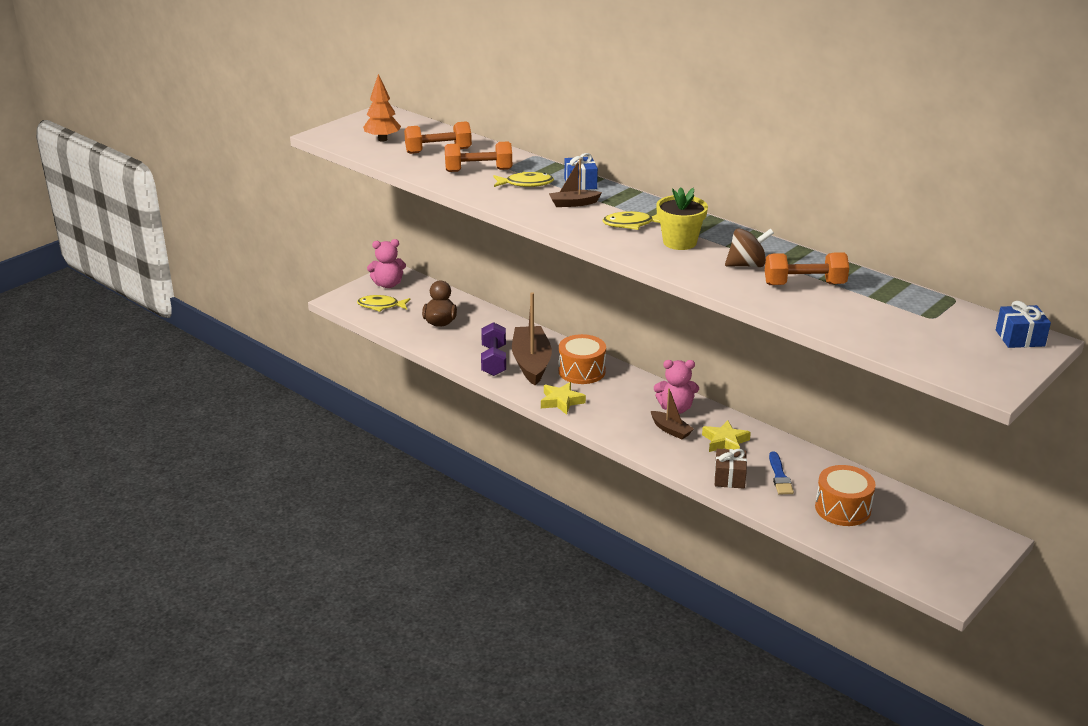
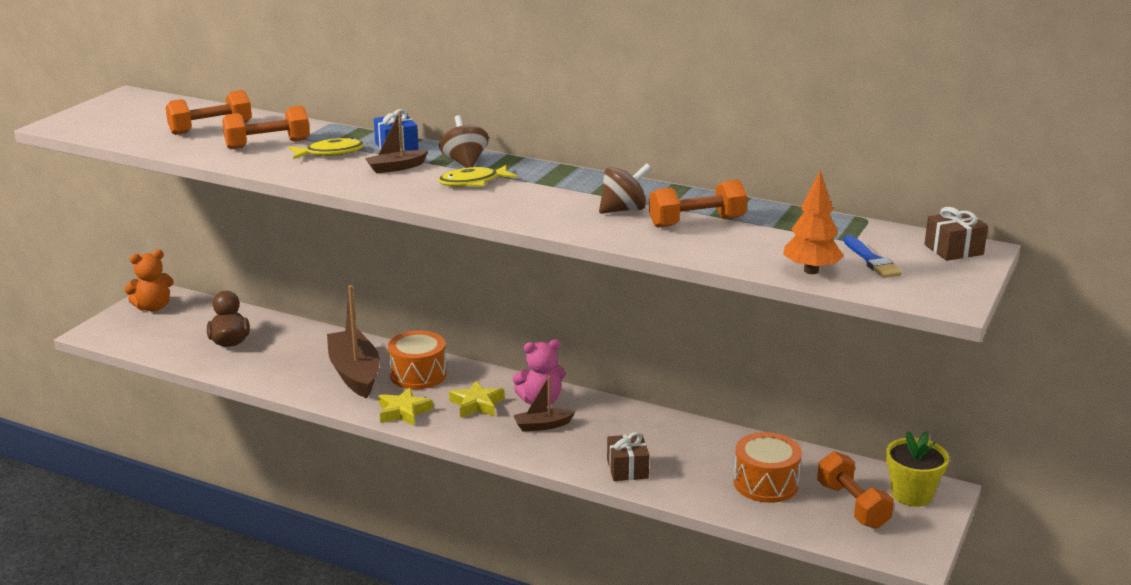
camera: 15 degrees left, 5 degrees down
(381, 306) = (150, 333): yellow fish -> none
(382, 139) = (136, 123): orange tree -> orange tree (811, 271)
(388, 284) = (153, 307): pink teddy bear -> orange teddy bear
(494, 360) = (308, 377): purple dumbbell -> none
(631, 205) = (464, 162): none -> brown spinning top
(670, 430) = (542, 425): brown boat -> brown boat turned 135 degrees clockwise
(679, 242) = (536, 195): yellow flower pot -> yellow flower pot (911, 494)
(725, 441) = (609, 429): yellow star -> yellow star (477, 404)
(780, 476) = (684, 459): blue brush -> blue brush (871, 260)
(911, 539) = (852, 505): none -> orange dumbbell
(1020, 338) = (953, 250): blue gift -> brown gift

